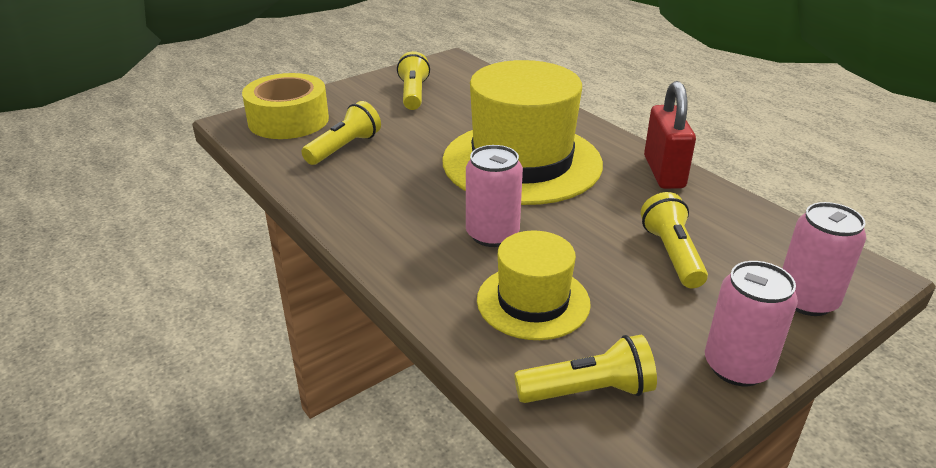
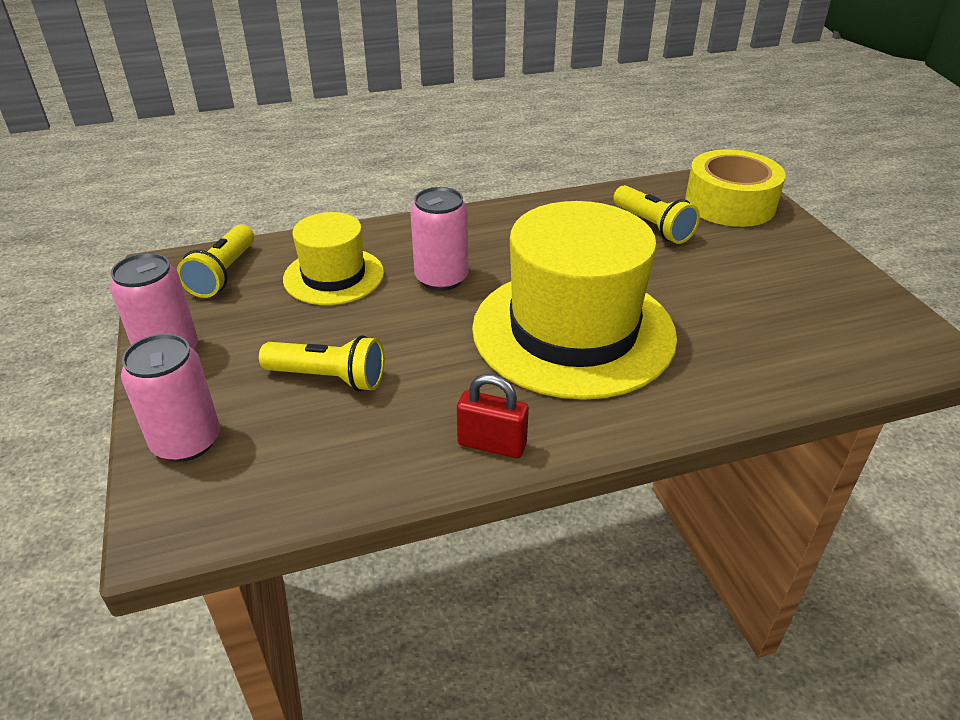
camera: 110 degrees right, 5 degrees up
(413, 94) = (795, 290): yellow flashlight -> none
(664, 172) = (492, 444): red padlock -> red padlock, size x0.66

